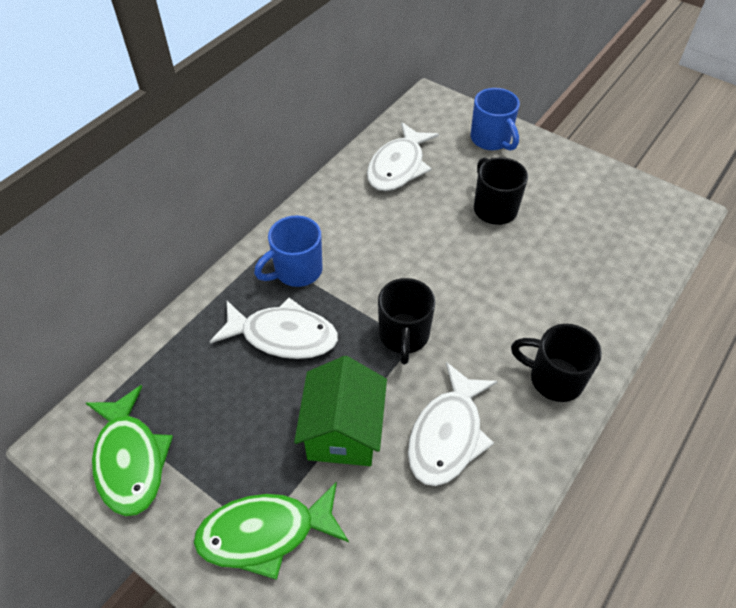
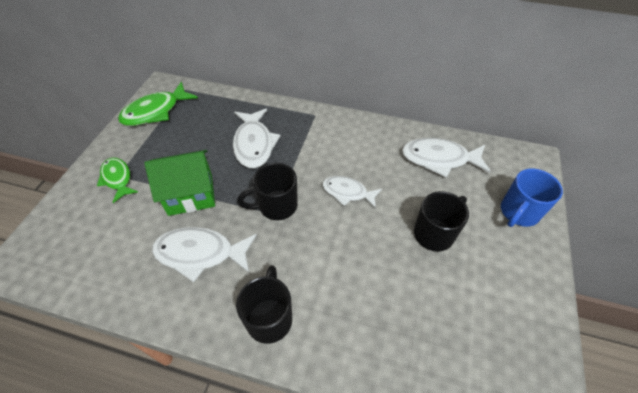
camera: 70 degrees right, 0 degrees up
(265, 533) = (117, 179): green fish -> green fish, size x0.65
(296, 271) = (308, 134): blue mug -> none
(412, 261) = (347, 192): none -> white fish

